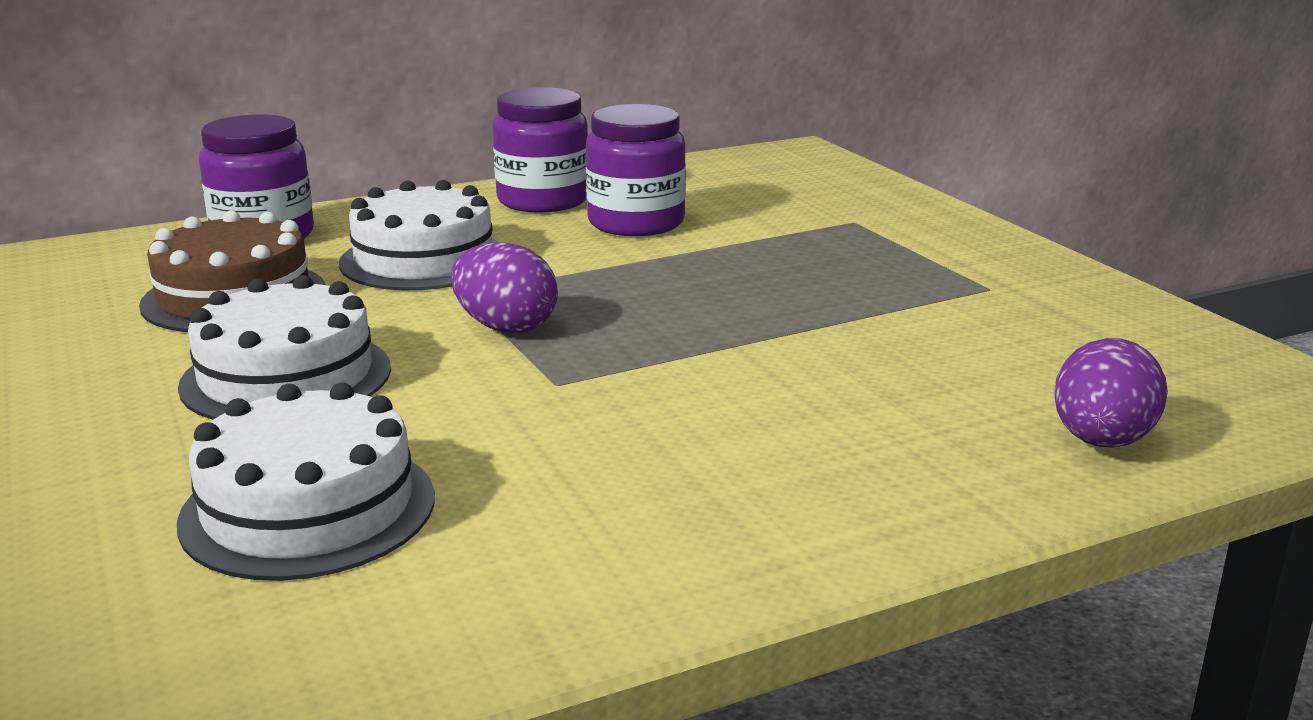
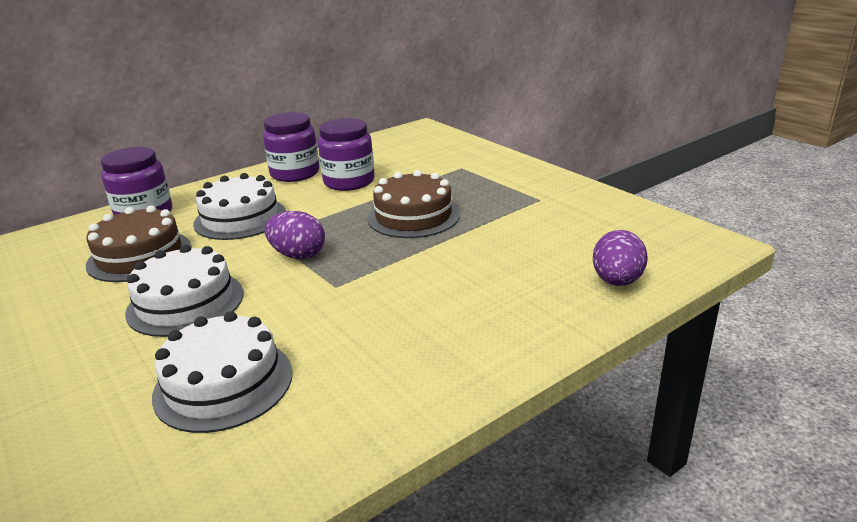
camera: 10 degrees left, 5 degrees up
(736, 289) = (413, 216): none -> brown cake

